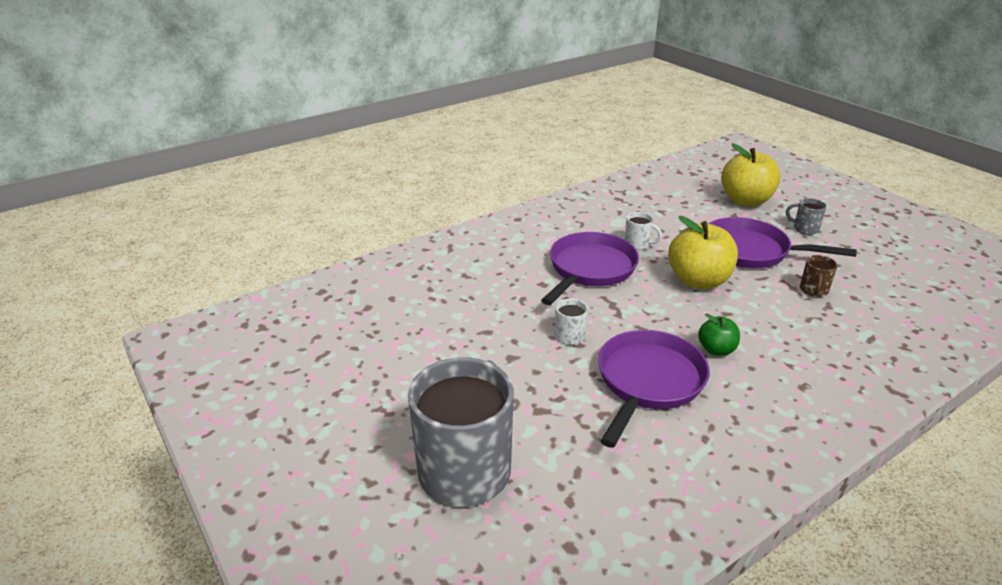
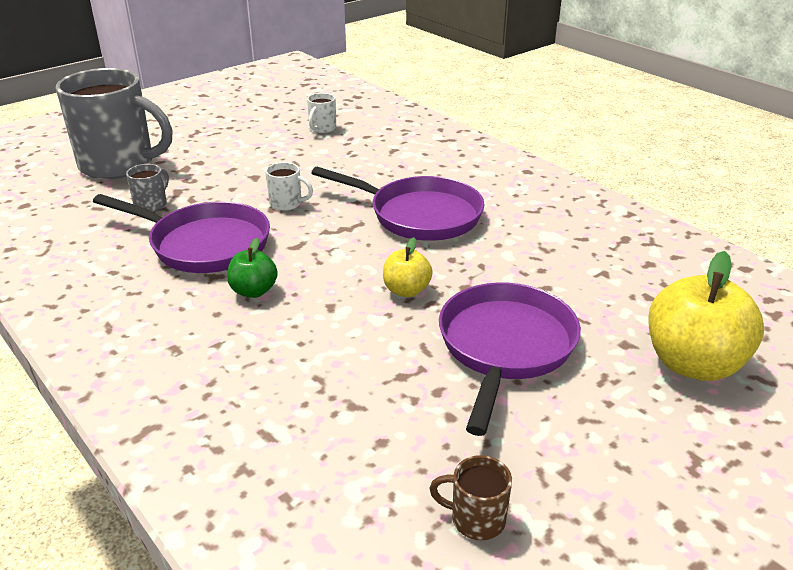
camera: 85 degrees right, 0 degrees up
(638, 244) = (492, 249): white mug -> white mug (322, 128)
(698, 281) = (406, 290): yellow apple -> yellow apple, size x0.53
(804, 229) = (612, 424): grey mug -> grey mug (151, 204)
(813, 290) = (396, 397): brown mug -> brown mug (476, 519)

